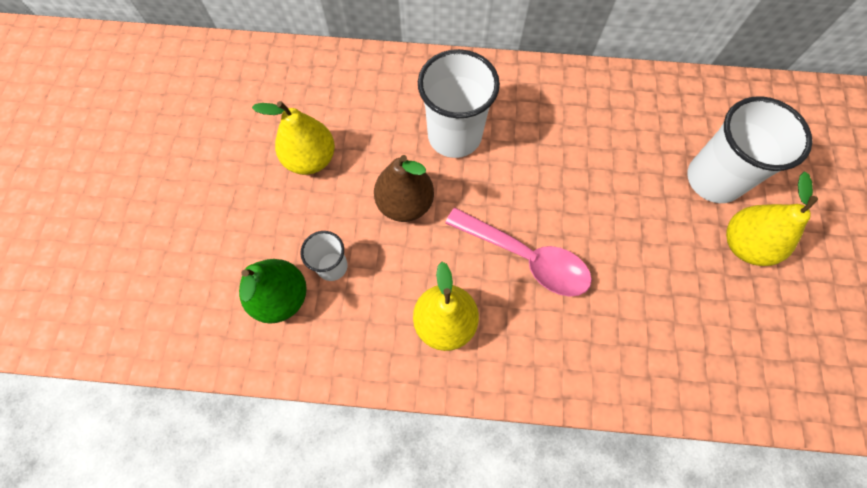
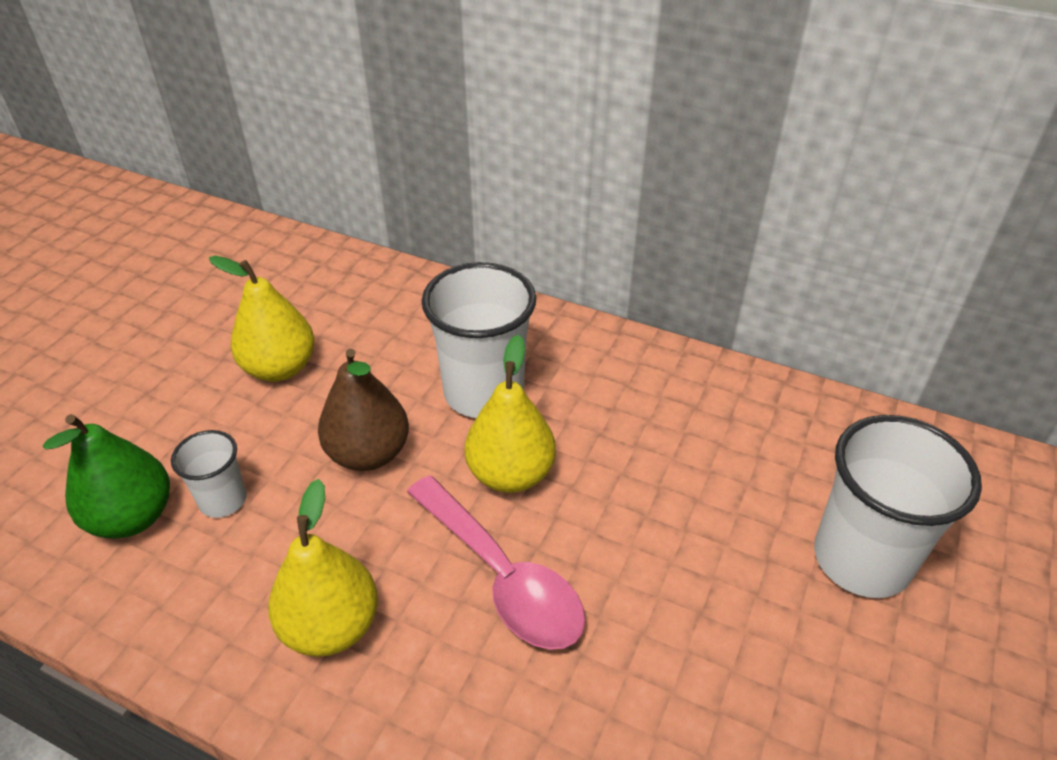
camera: 20 degrees right, 25 degrees down
(744, 244) = (882, 674): yellow pear -> yellow pear (510, 474)

